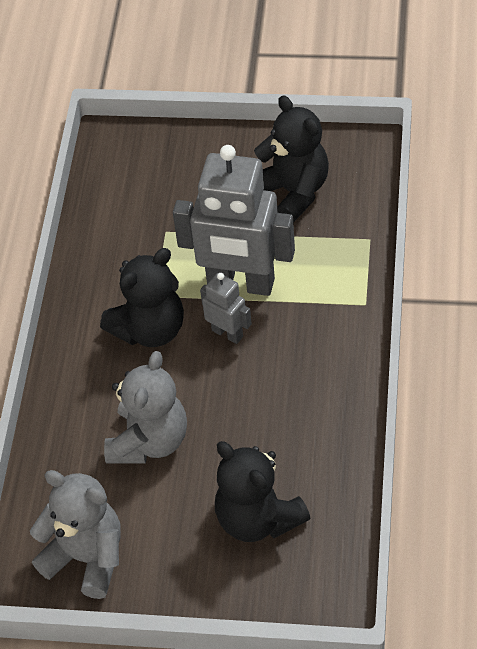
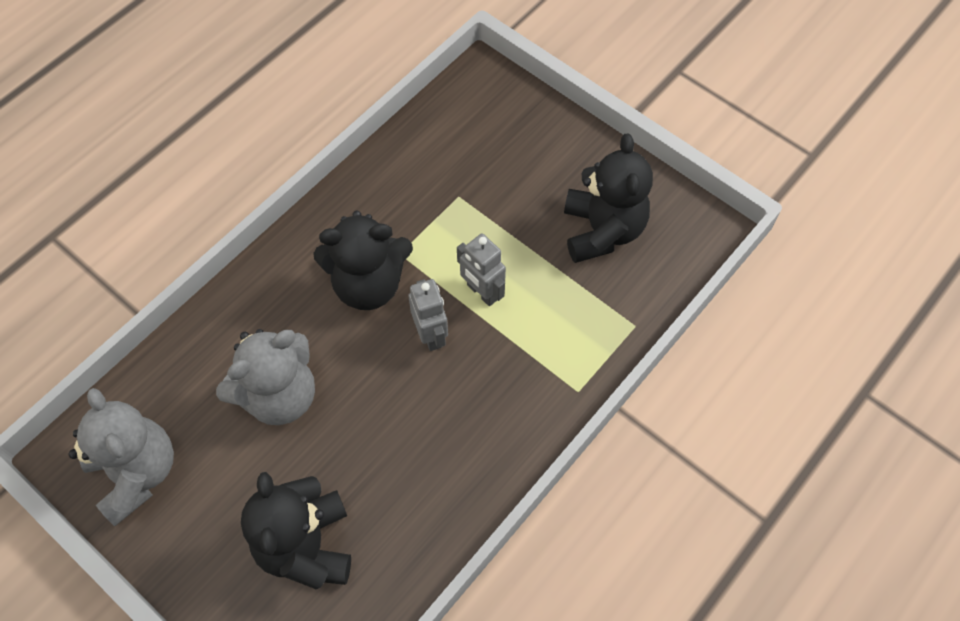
camera: 30 degrees right, 10 degrees up
(240, 284) = (482, 292): grey robot -> grey robot, size x0.48

